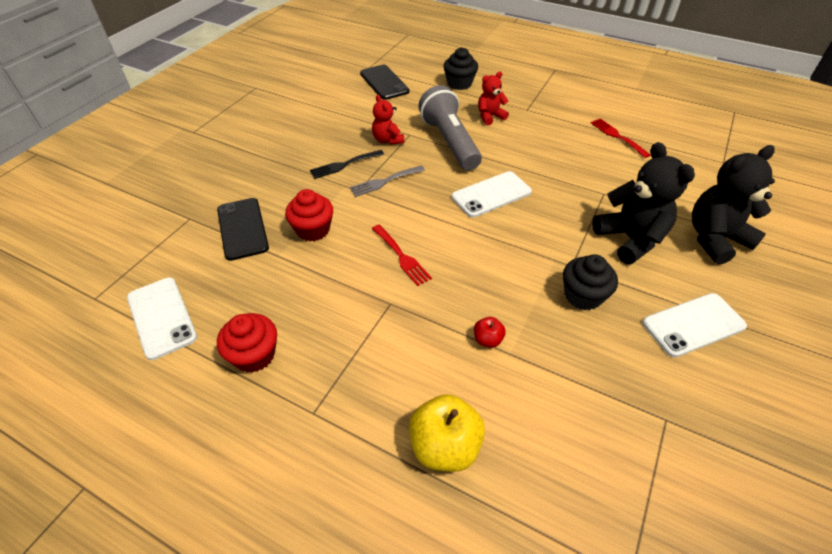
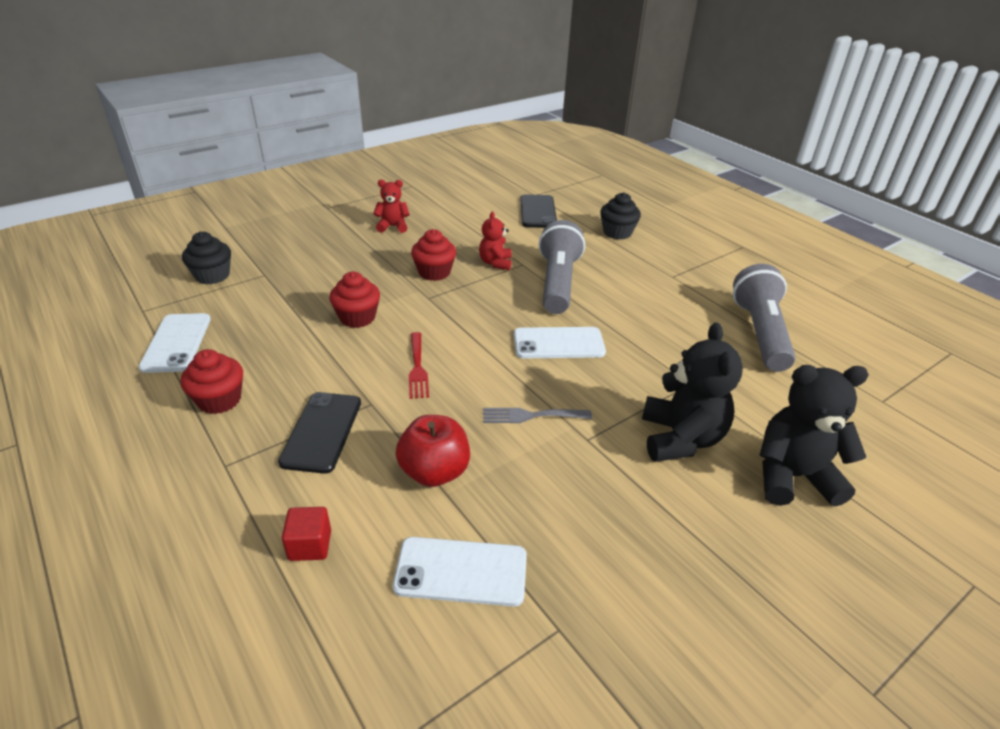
camera: 25 degrees right, 10 degrees down
(242, 228) = (299, 297): black phone -> black phone (322, 432)
(344, 165) = (434, 272): black fork -> red cupcake
(384, 182) = (459, 298): grey fork -> grey fork (531, 416)
(445, 446) = (310, 545): yellow apple -> red cube
(487, 340) = (434, 472): red apple -> red apple, size x2.01
(490, 117) = (623, 272): red teddy bear -> red teddy bear (393, 226)
(583, 296) = (573, 472): black cupcake -> black cupcake (212, 275)
(617, 136) = (760, 333): red fork -> grey flashlight
(693, 324) = (680, 552): white phone -> white phone (461, 571)

